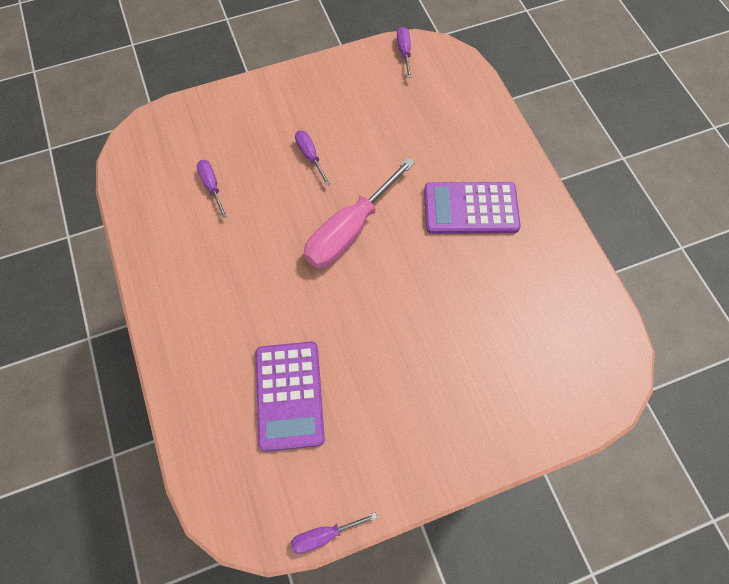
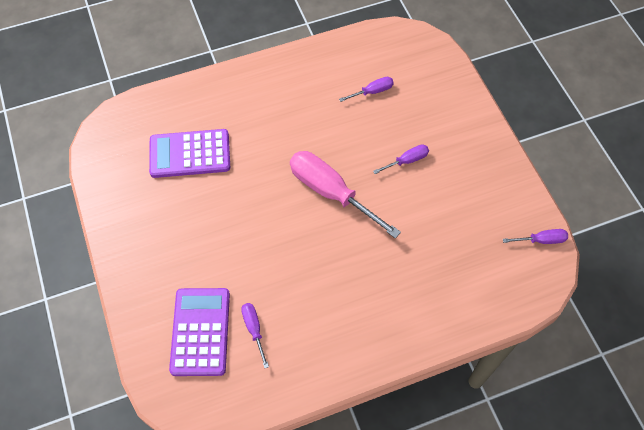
camera: 90 degrees right, 5 degrees down
(324, 535) = (88, 179): purple screwdriver -> purple screwdriver (254, 329)
(470, 208) = (355, 292): purple calculator -> purple calculator (200, 331)

